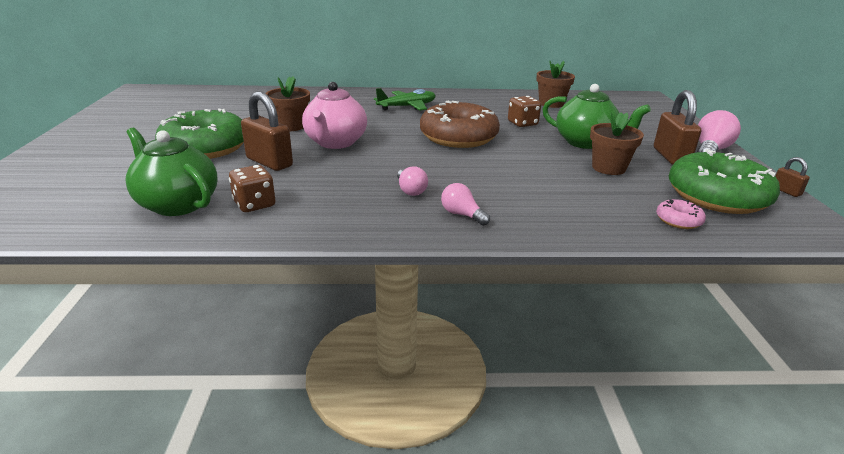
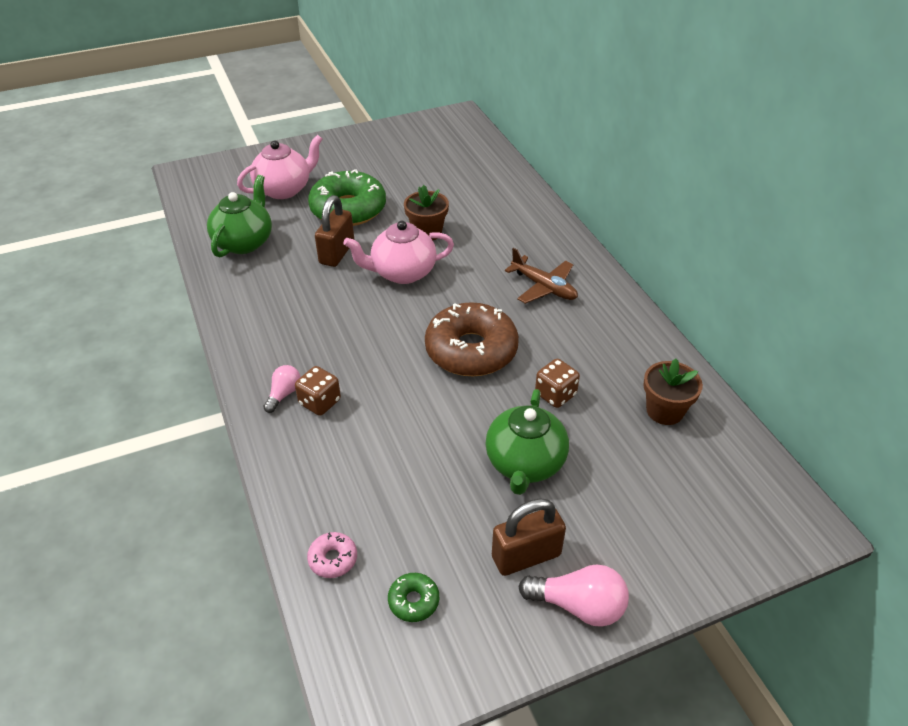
camera: 70 degrees right, 15 degrees up
(112, 170) = (284, 189): none -> pink teapot
(254, 204) = (257, 276): brown dice -> brown dice (320, 402)
(407, 107) = (544, 287): green plane -> brown plane
(410, 190) = (318, 350): pink light bulb -> none
(608, 168) = (450, 492): brown flower pot -> none
(717, 196) = (413, 601): green donut -> green donut, size x0.42
(786, 191) = (467, 685): brown padlock -> none

